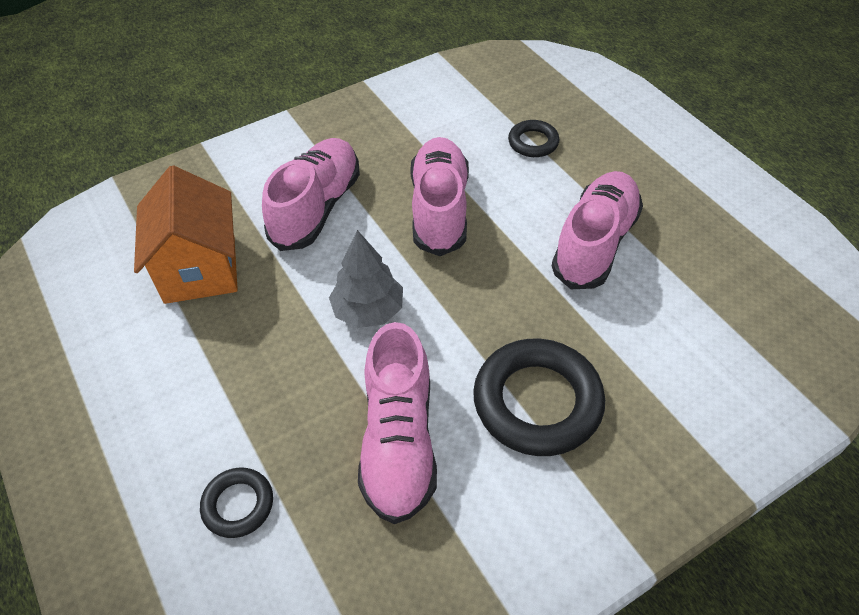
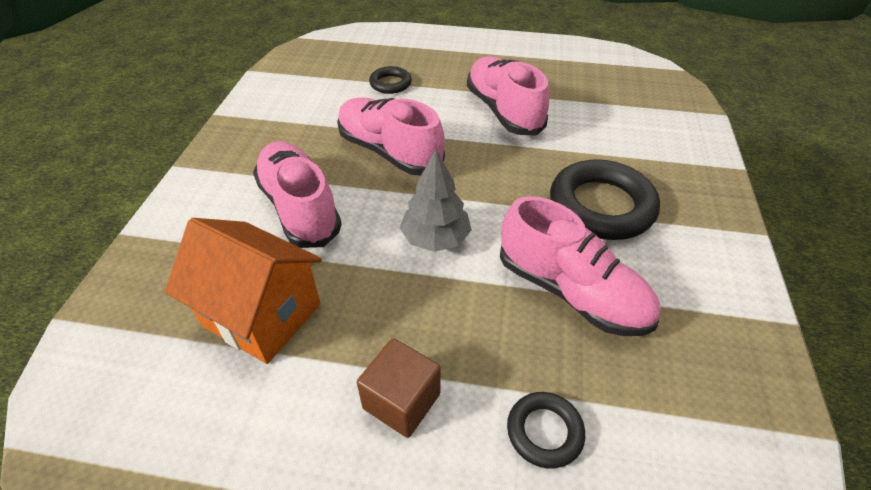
camera: 50 degrees left, 5 degrees down
(195, 398) = (401, 401): none -> brown cube

